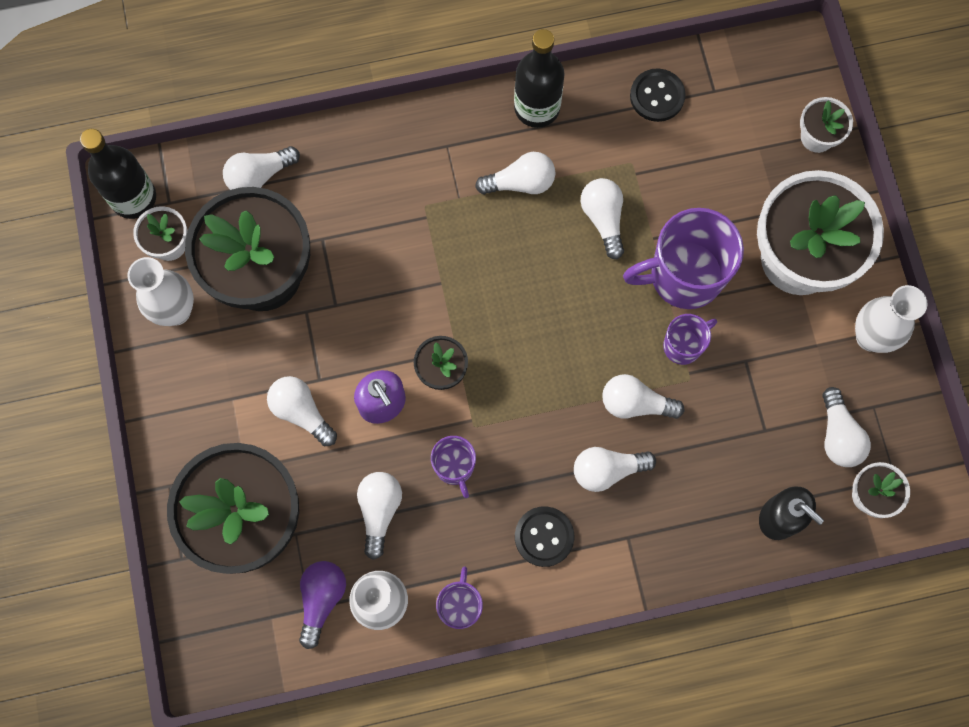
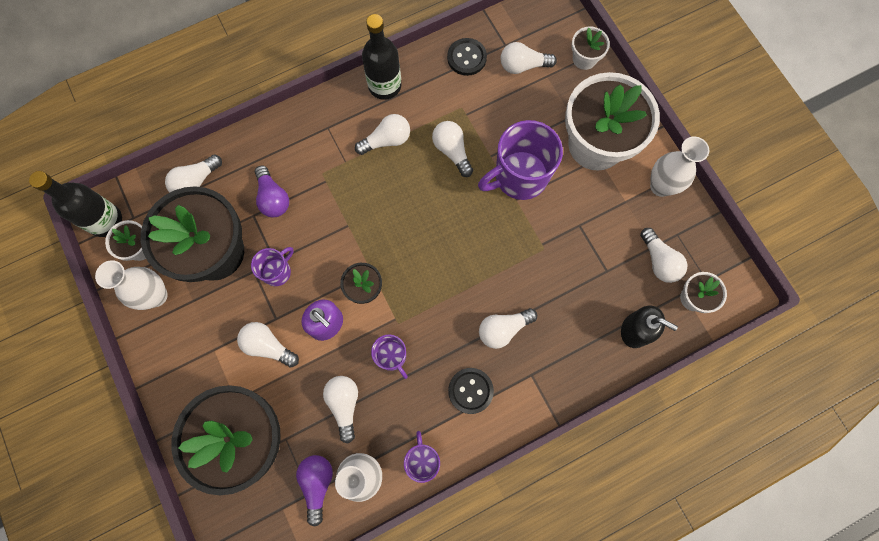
camera: 15 degrees left, 0 degrees up
(353, 222) = (273, 198): none -> purple light bulb
(635, 403) = (510, 276): white light bulb -> white light bulb (523, 66)
(683, 345) = (533, 225): purple mug -> purple mug (277, 271)

